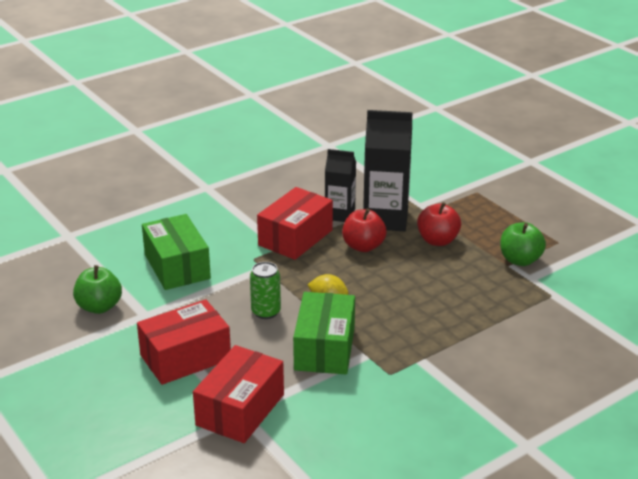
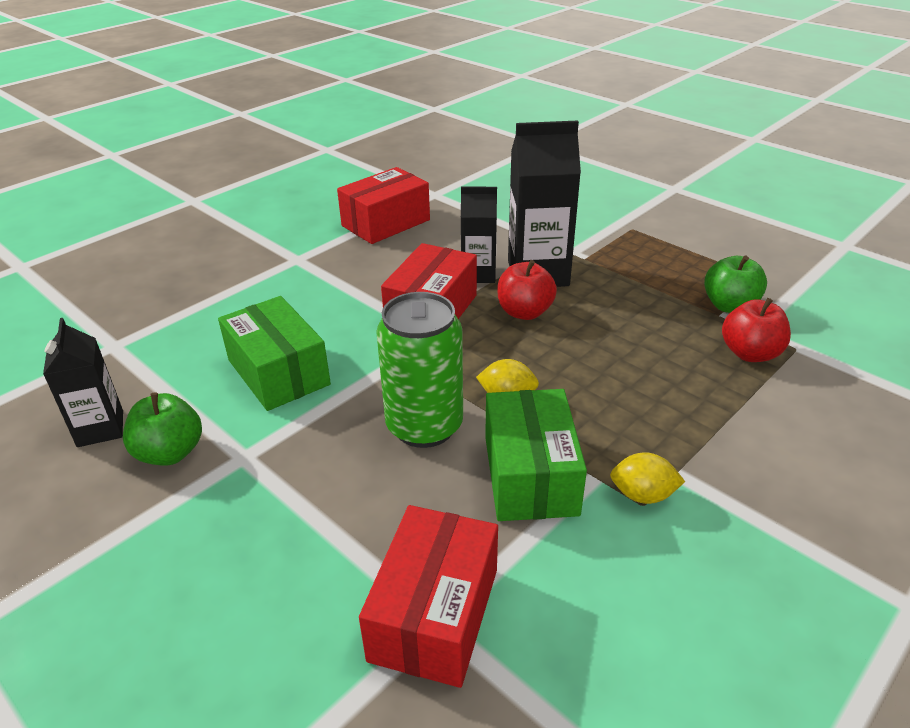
camera: 10 degrees left, 5 degrees up
(57, 287) = (100, 428): none -> black carton
(185, 357) = (321, 524): red box -> red box (386, 223)
(266, 312) = (424, 426): green can -> green can, size x1.78
(392, 368) = (642, 495): none -> yellow lemon
(437, 240) = (615, 293): red apple -> red apple (750, 353)

